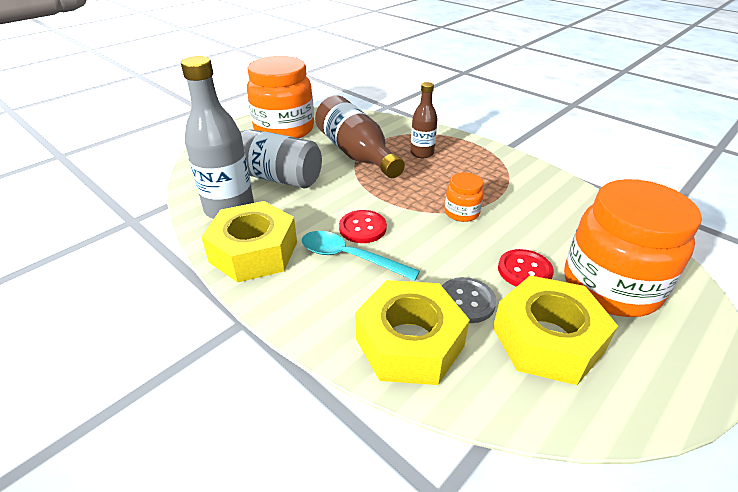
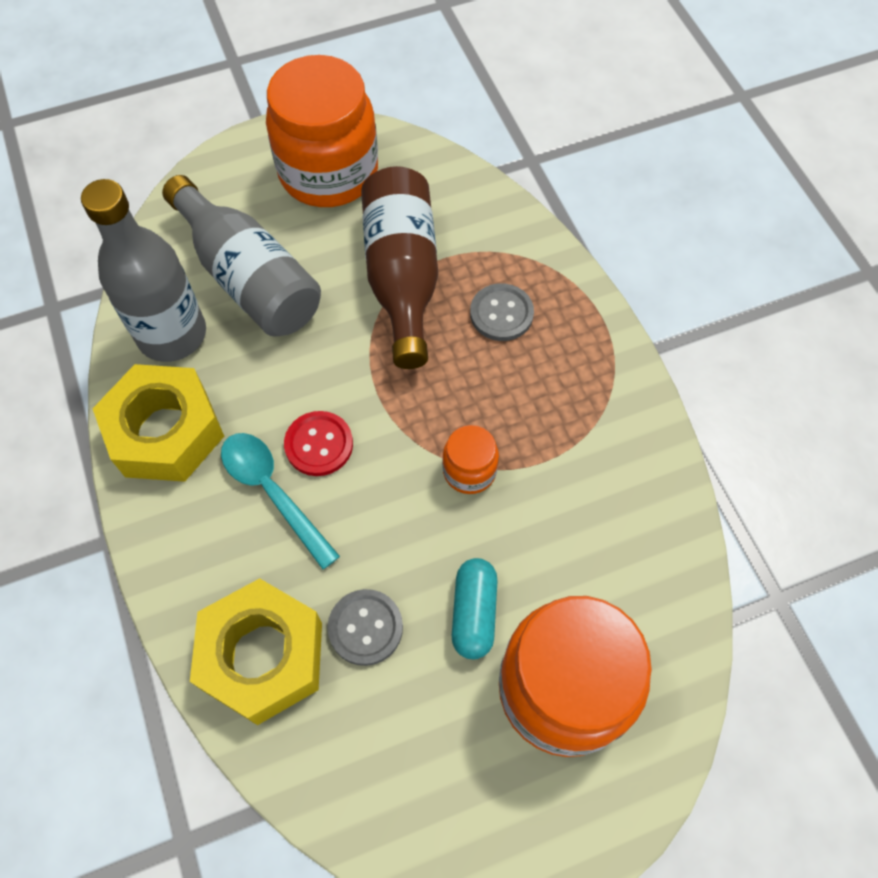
camera: 25 degrees right, 25 degrees up
(422, 153) = (501, 314): brown bottle -> grey button
(524, 270) = (474, 613): red button -> turquoise capsule
(547, 340) = (418, 727): yellow nut -> none

